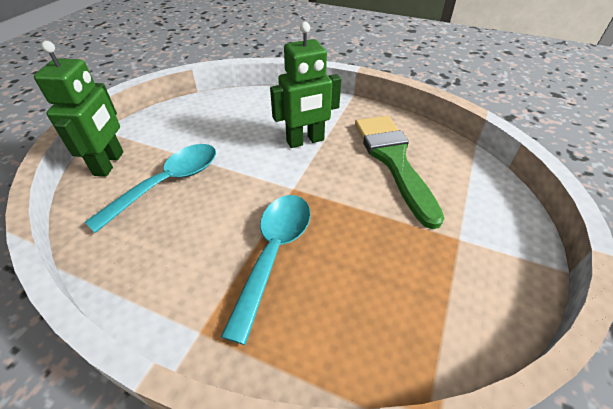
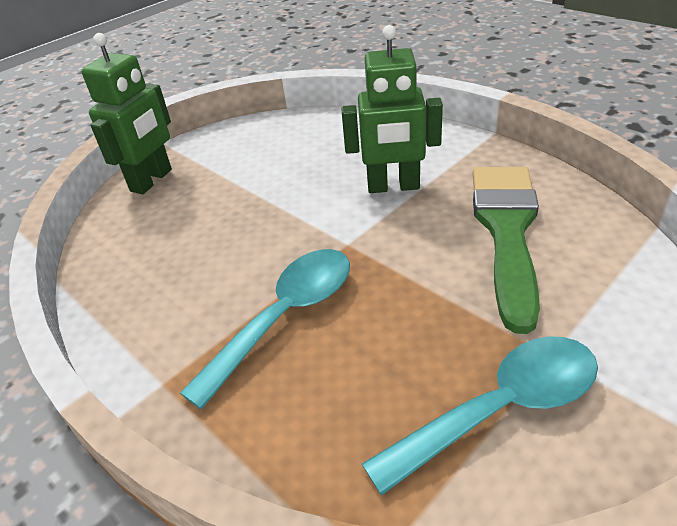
camera: 25 degrees right, 5 degrees down
(168, 183) = (203, 213): turquoise spoon -> turquoise spoon (500, 408)

